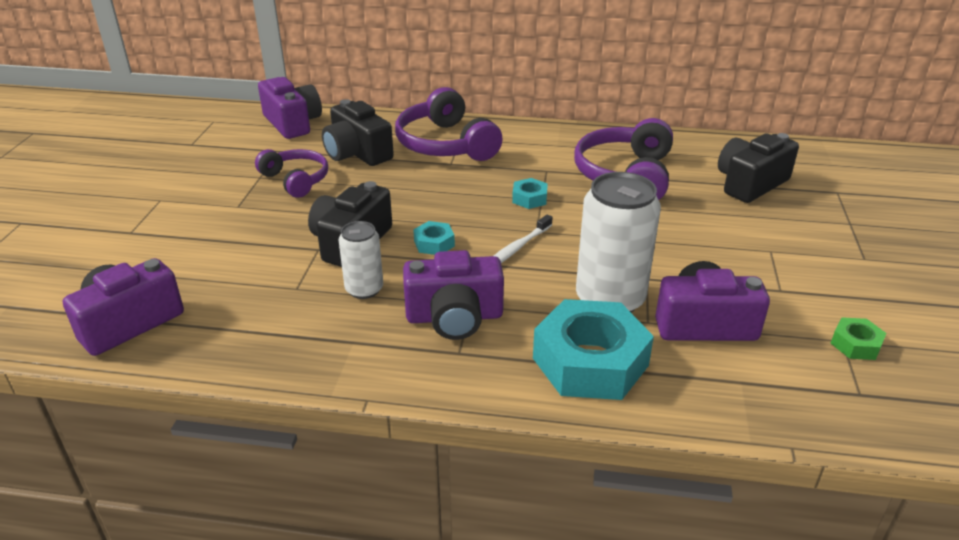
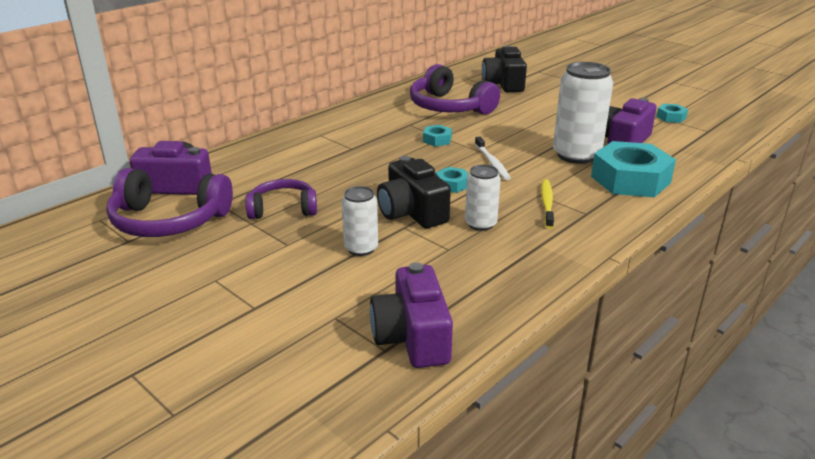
camera: 55 degrees left, 5 degrees down
(259, 242) = (361, 248): none -> white can
(357, 153) = (279, 174): black camera -> none
(446, 144) = (321, 141): purple headphones -> purple headphones (168, 221)
(454, 317) = (547, 203): purple camera -> yellow toothbrush
(855, 344) = (671, 117): green nut -> turquoise nut

